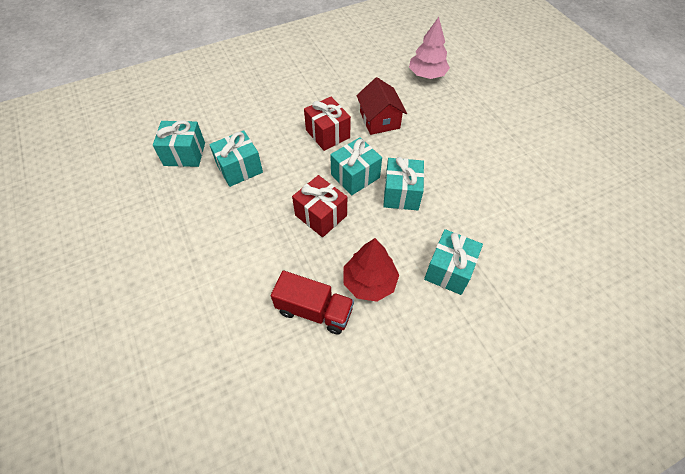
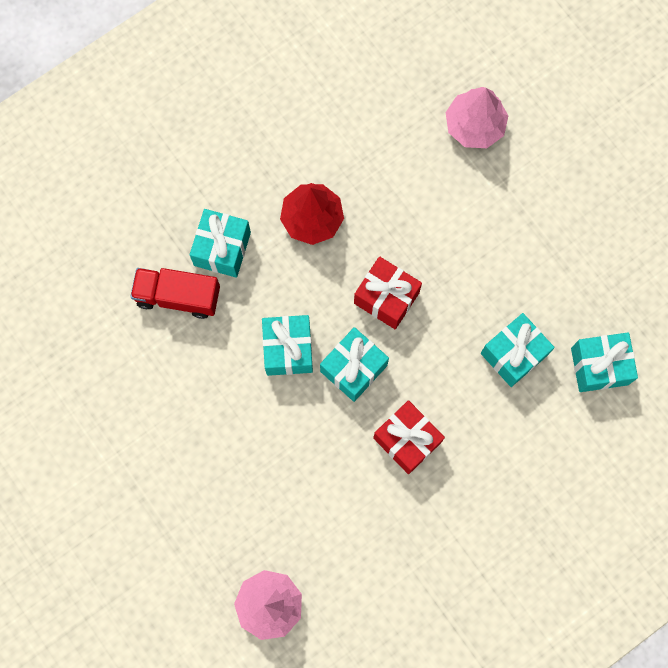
camera: 170 degrees right, 20 degrees up
(203, 340) = (474, 125): none -> pink tree
(314, 310) = (367, 175): red truck -> red truck (178, 296)
(379, 120) = (334, 483): red house -> none

